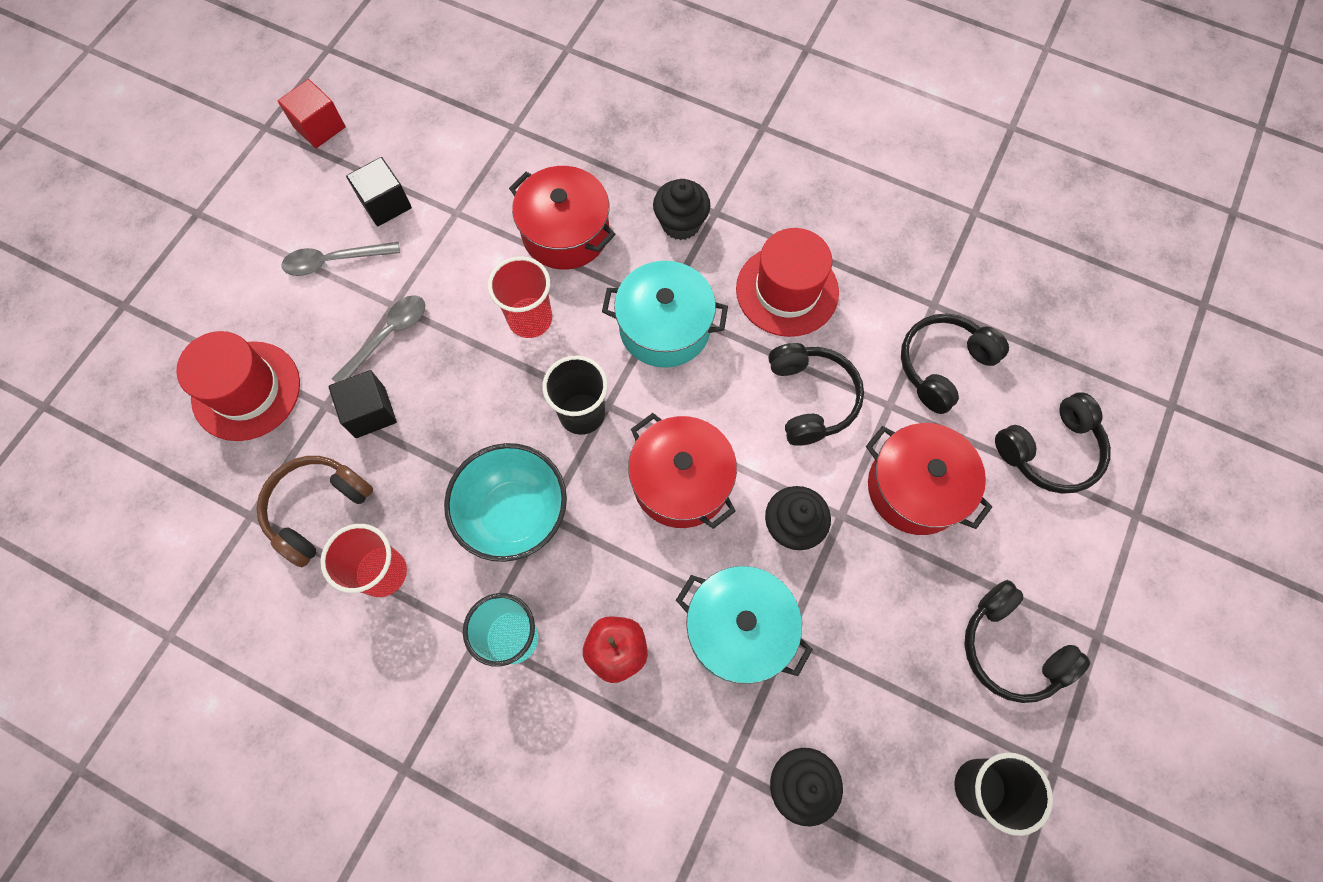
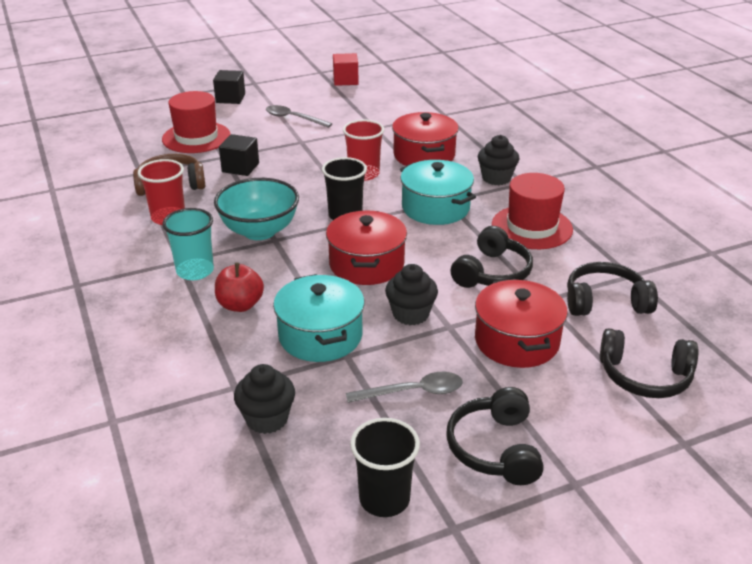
camera: 40 degrees right, 35 degrees down
(385, 204) = (343, 112): black cube -> black cube (230, 98)
(388, 336) = (284, 149): grey spoon -> grey spoon (413, 392)

